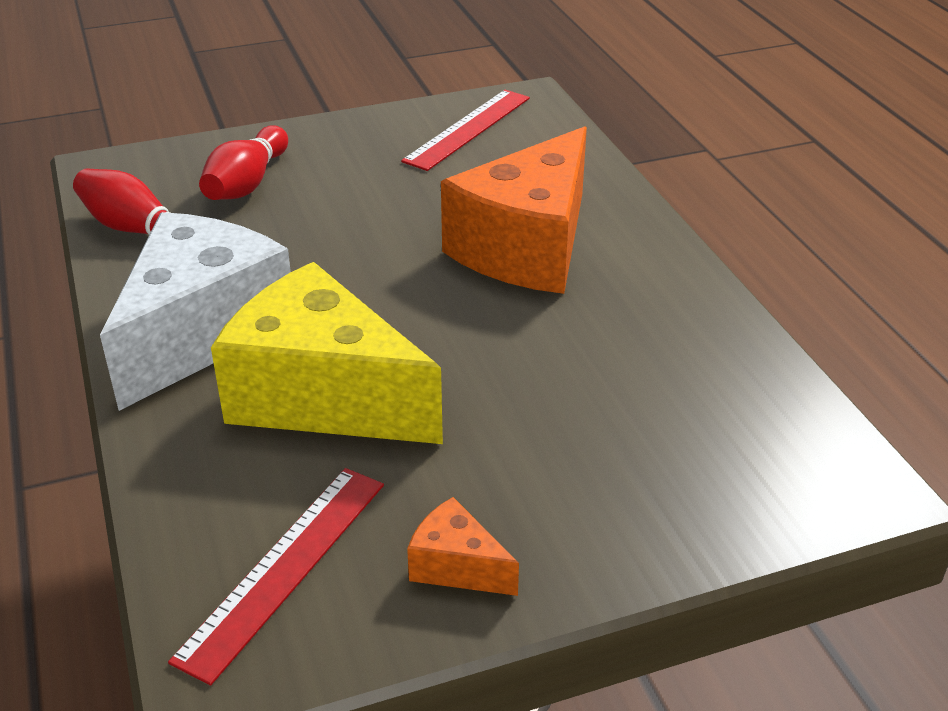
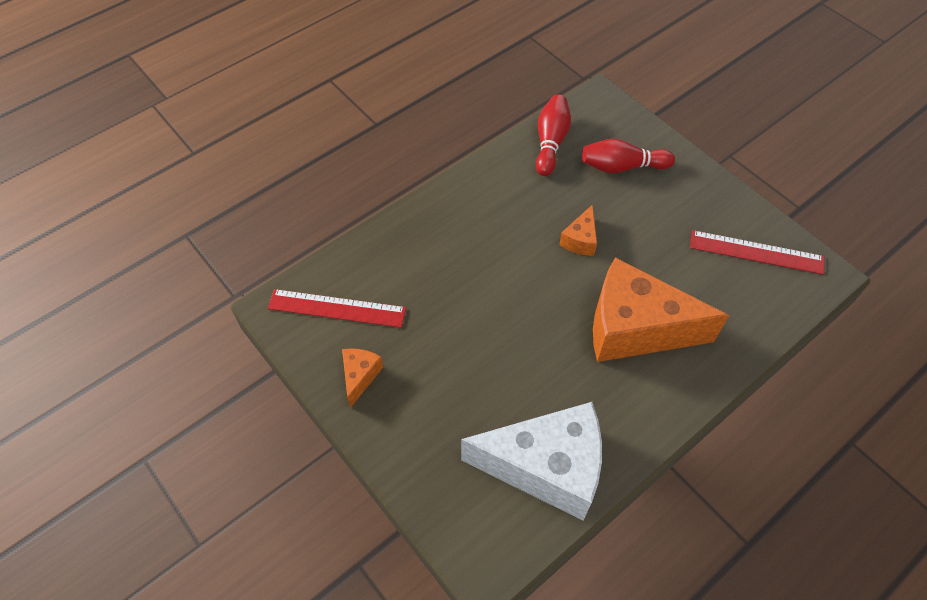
camera: 70 degrees right, 20 degrees up
(201, 332) = (480, 207): white cheese -> white cheese (546, 467)
(322, 396) = (454, 278): yellow cheese -> none
(346, 252) = (580, 240): none -> orange cheese

